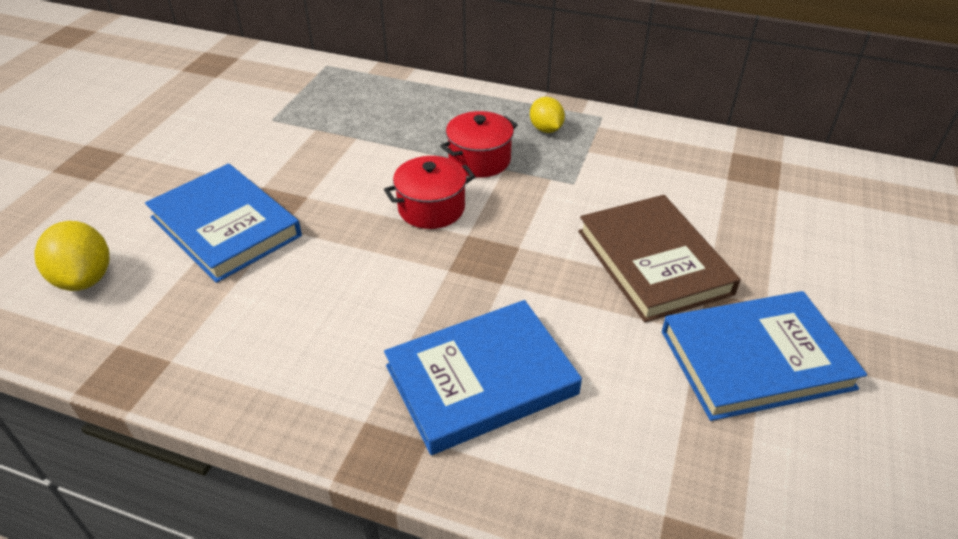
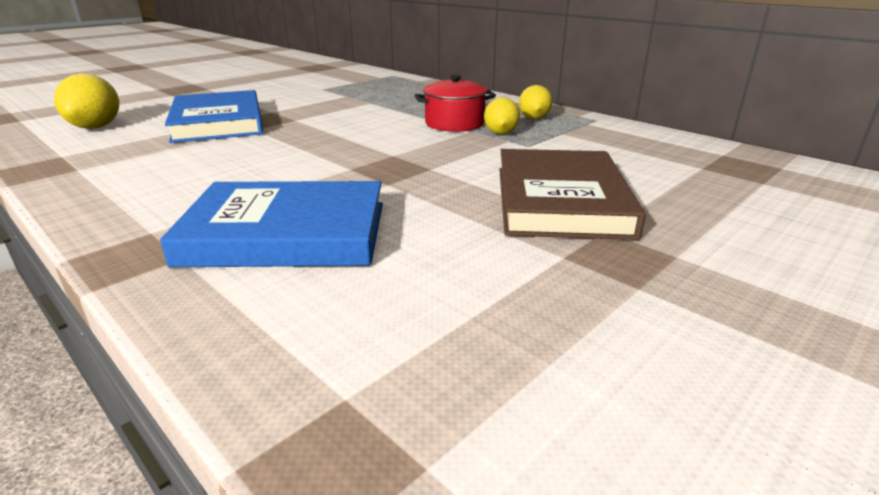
camera: 25 degrees right, 15 degrees down
(431, 208) = (381, 138): red pot -> none
(535, 167) = (500, 133): none -> yellow lemon
(756, 359) = (622, 294): blue book -> none

